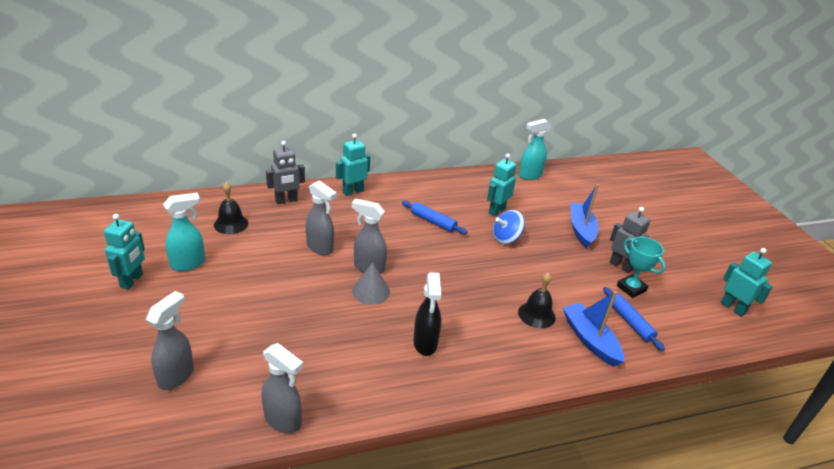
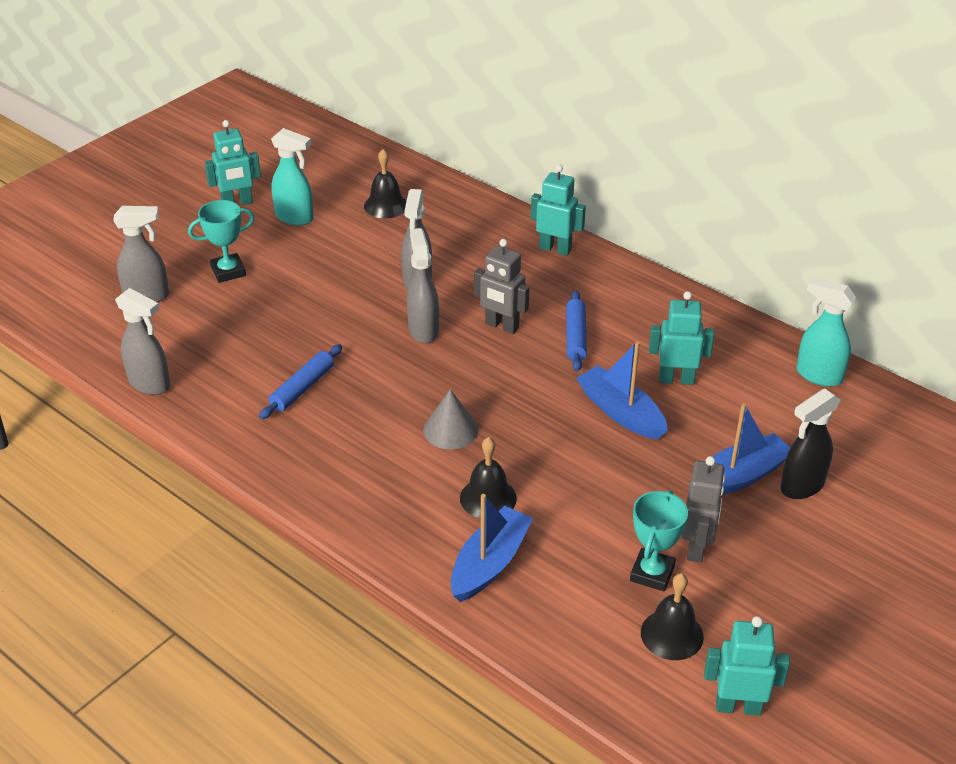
camera: 60 degrees right, 5 degrees up
(204, 320) = (228, 271): none -> turquoise trophy
(283, 420) = (150, 384): grey spray bottle -> grey spray bottle turned 60 degrees counterclockwise
(286, 200) = (473, 215): grey robot -> grey robot (501, 326)
(371, 291) = (385, 350): grey cone -> grey cone (450, 429)
(425, 344) = (341, 427): black spray bottle -> black spray bottle (801, 486)
(506, 238) = (621, 412): blue spinning top -> blue boat
(630, 322) = (570, 593): blue rolling pin -> blue rolling pin (302, 388)
(676, 304) = (672, 634): none -> black bell
(733, 308) = (738, 706): turquoise robot -> turquoise robot turned 105 degrees counterclockwise

